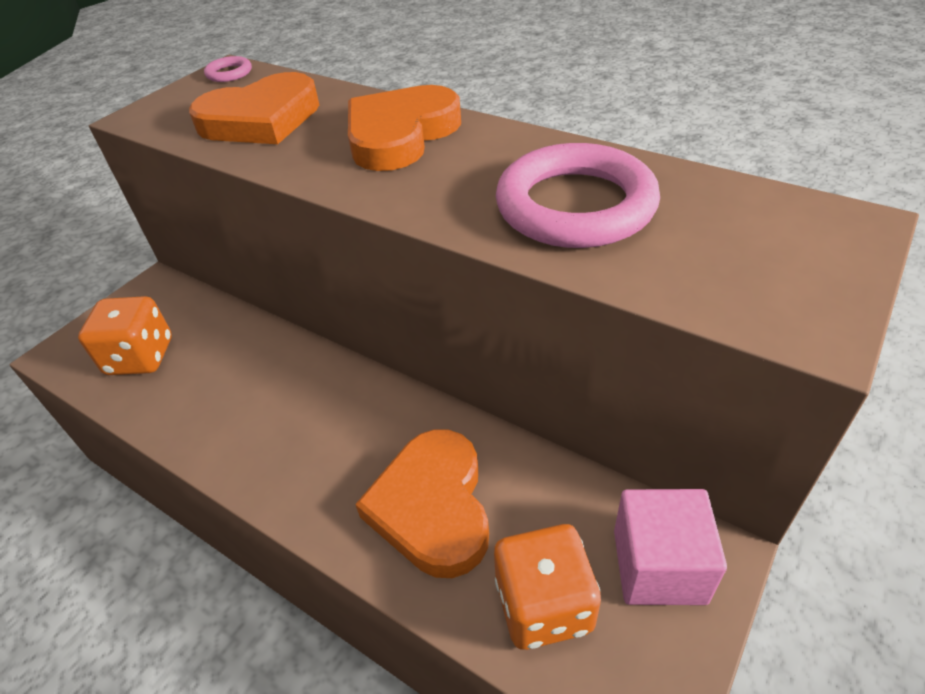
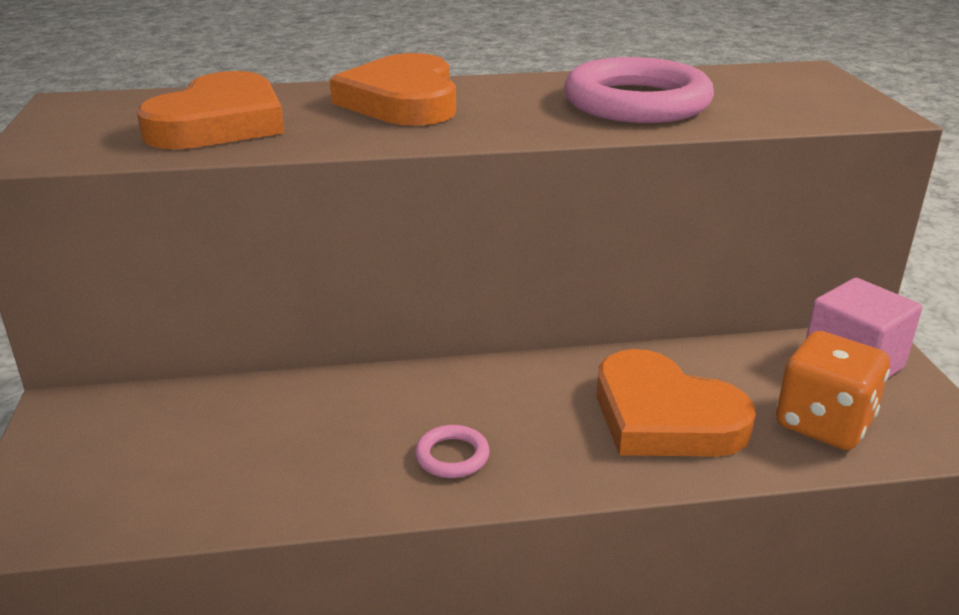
camera: 45 degrees left, 15 degrees down
(140, 357) = (161, 472): orange dice -> none
(229, 73) = (83, 103): pink ring -> pink ring (452, 456)

